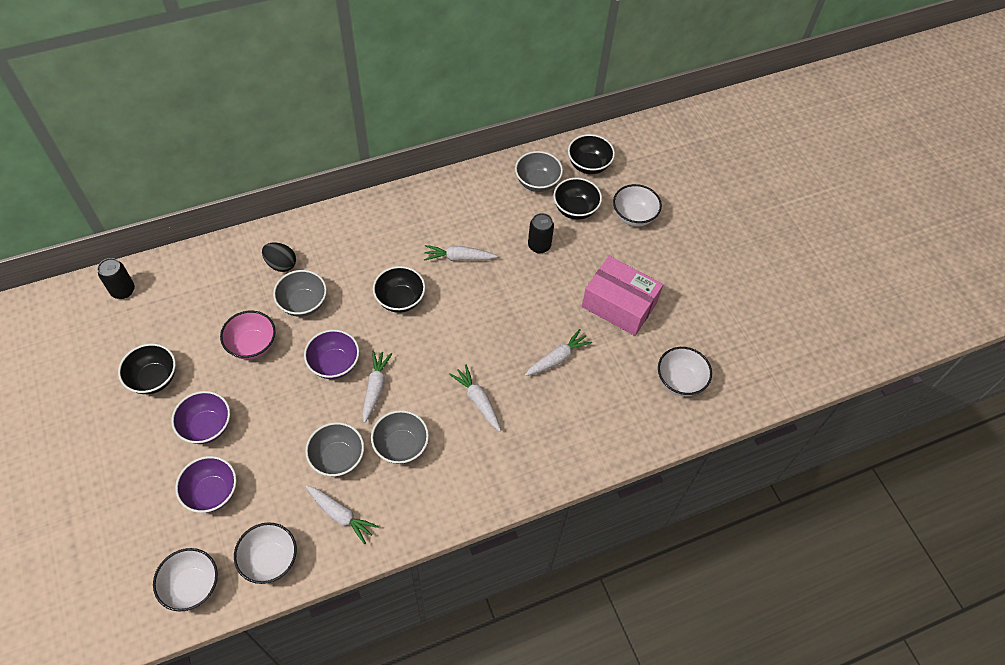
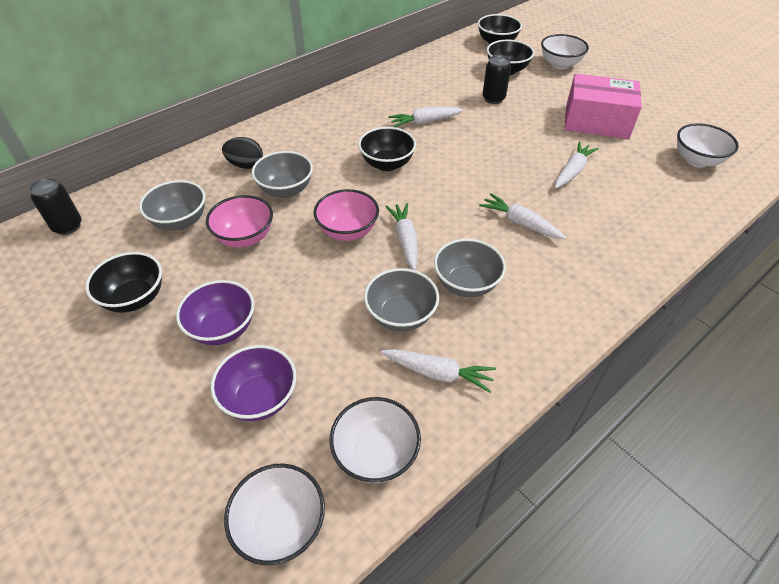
camera: 15 degrees left, 10 degrees down
(334, 364) = (347, 231): purple bowl -> pink bowl
(537, 182) = (461, 61): grey bowl -> grey bowl (180, 221)

